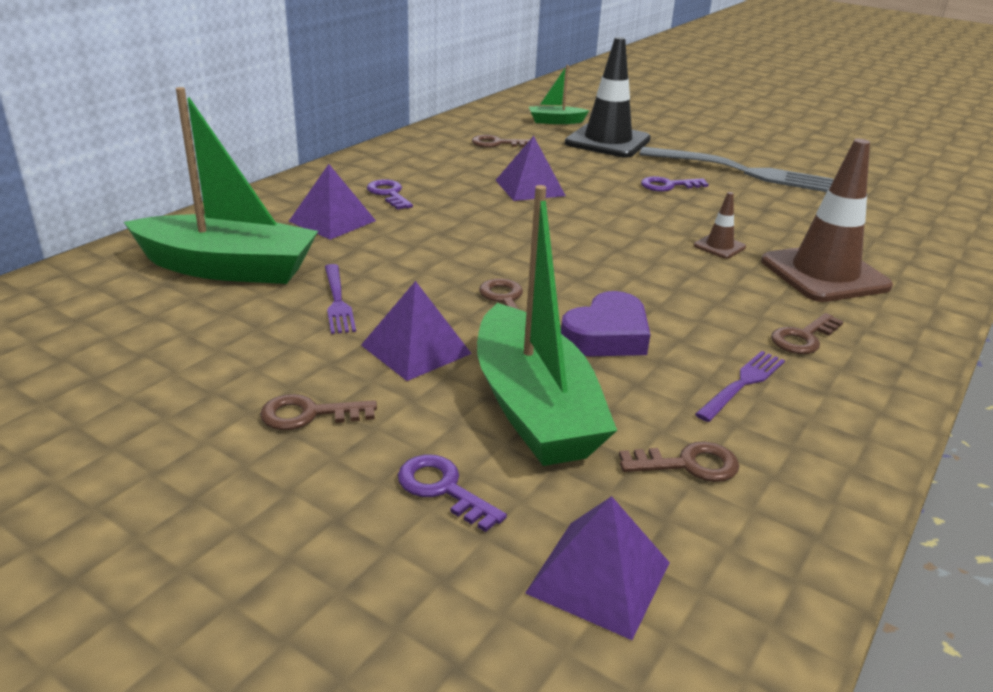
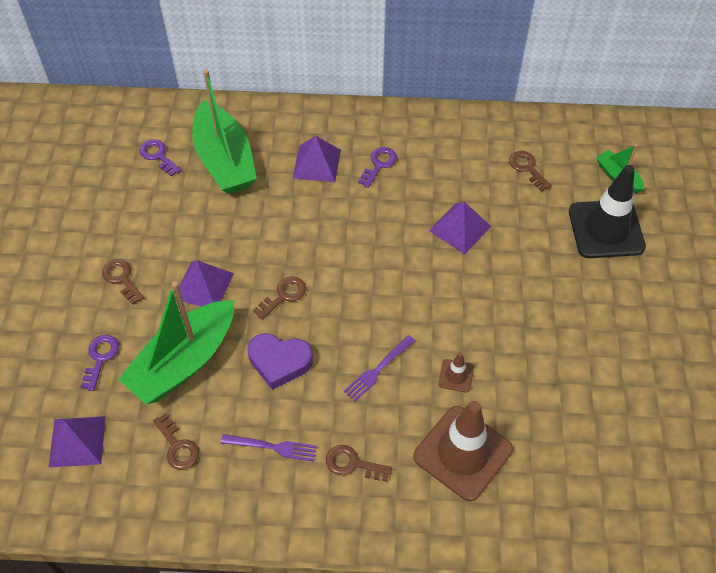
camera: 60 degrees right, 25 degrees up
(338, 301) = (226, 226): purple fork -> purple fork (378, 370)
(668, 186) = (545, 305): purple key -> purple key (158, 156)
(743, 171) = (629, 343): grey fork -> none

